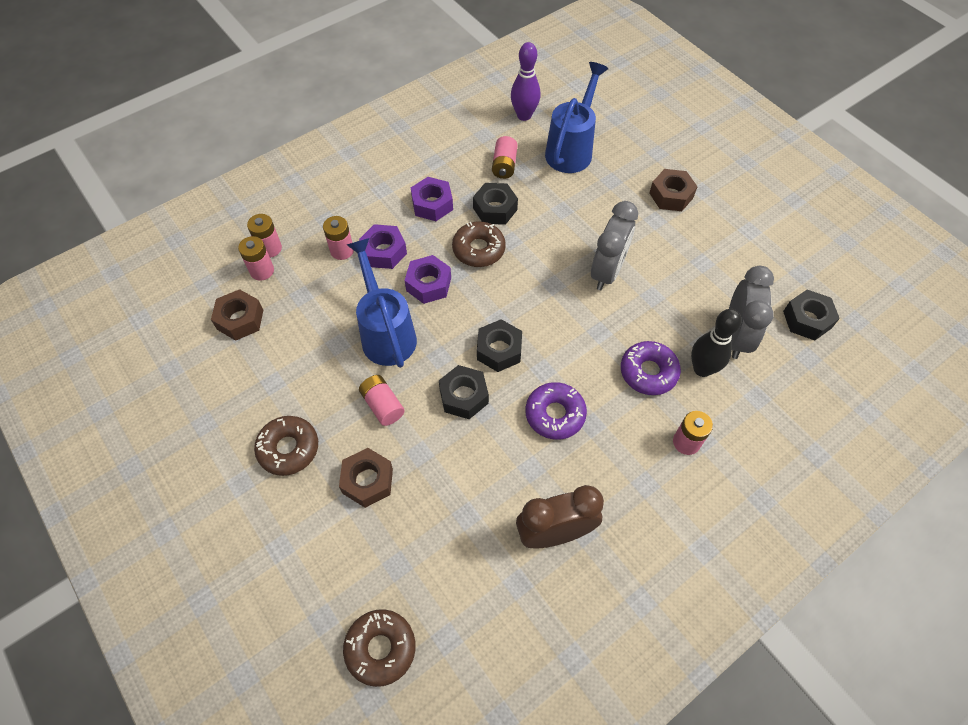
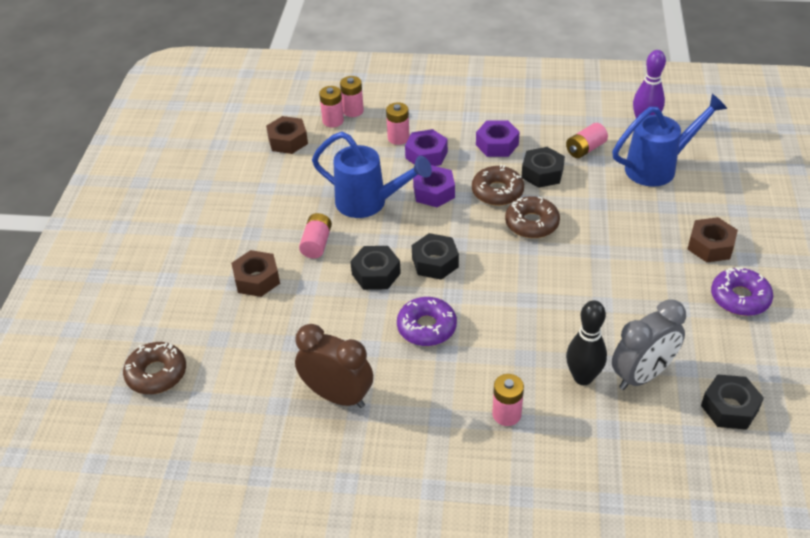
camera: 45 degrees right, 15 degrees down
(288, 449) = (232, 230): brown donut -> brown donut (532, 223)
(386, 332) = (369, 203): blue watering can -> blue watering can turned 90 degrees clockwise
(607, 272) = (584, 265): grey clock -> none
(648, 372) = (534, 350): purple donut -> purple donut (740, 298)

